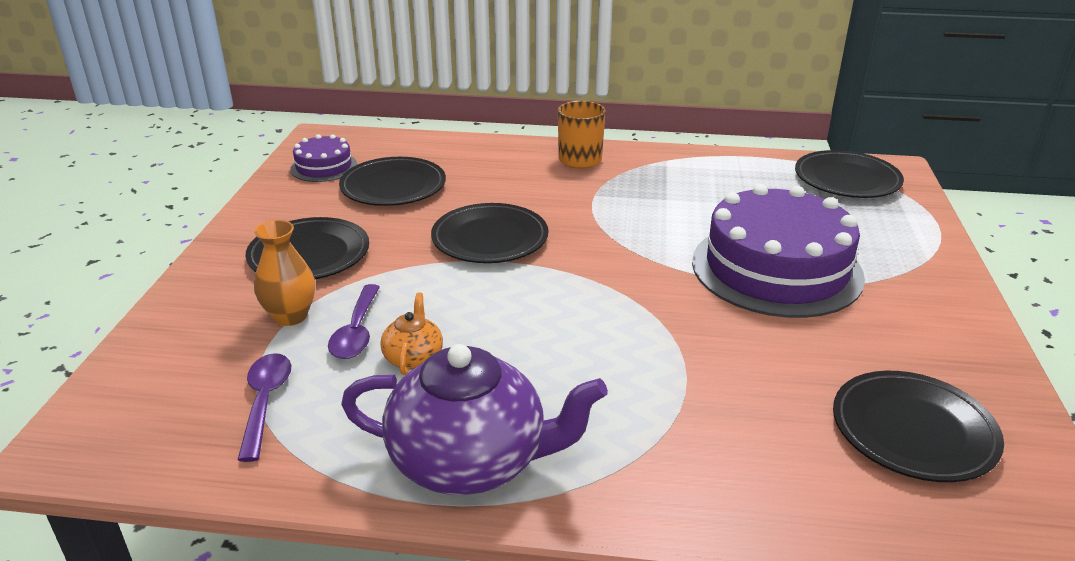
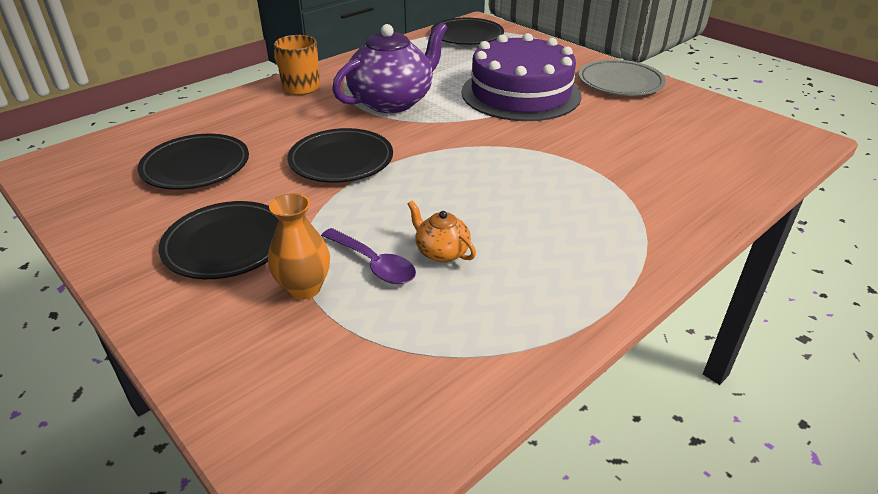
camera: 50 degrees left, 5 degrees up
(265, 402) = (407, 345): purple spoon -> none
(324, 167) = (97, 183): purple cake -> none
(471, 461) = (583, 276): purple teapot -> purple teapot (392, 101)
(913, 431) = (696, 131): black plate -> none
(934, 321) = (620, 82): none -> grey plate

